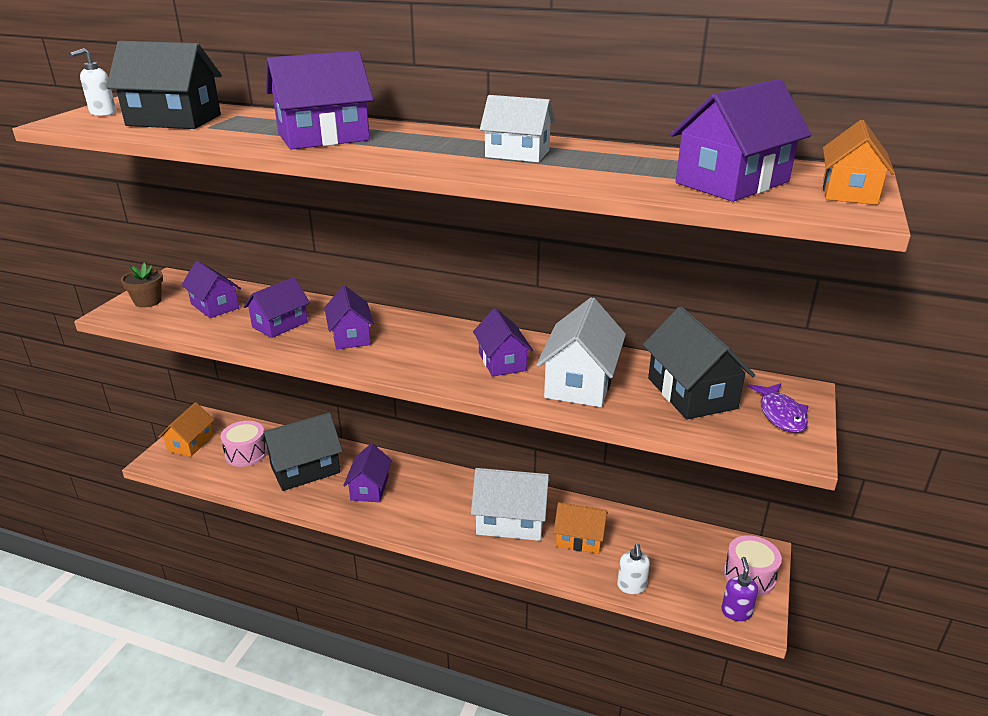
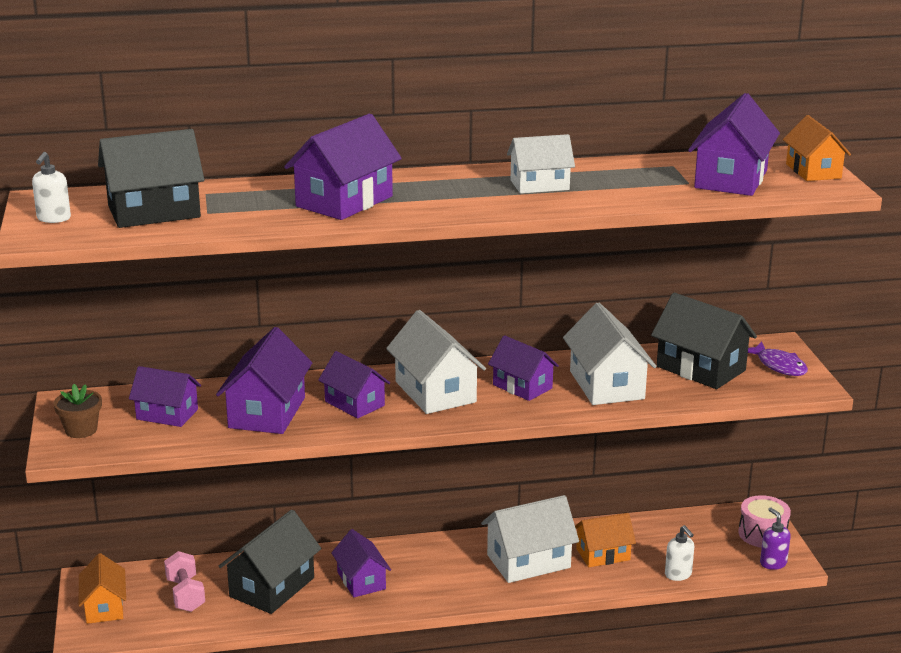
camera: 30 degrees left, 5 degrees down
(246, 453) = (185, 595): pink drum -> pink dumbbell
(280, 324) = (267, 412): purple house -> purple house, size x1.52
(424, 345) = (435, 392): none -> white house

